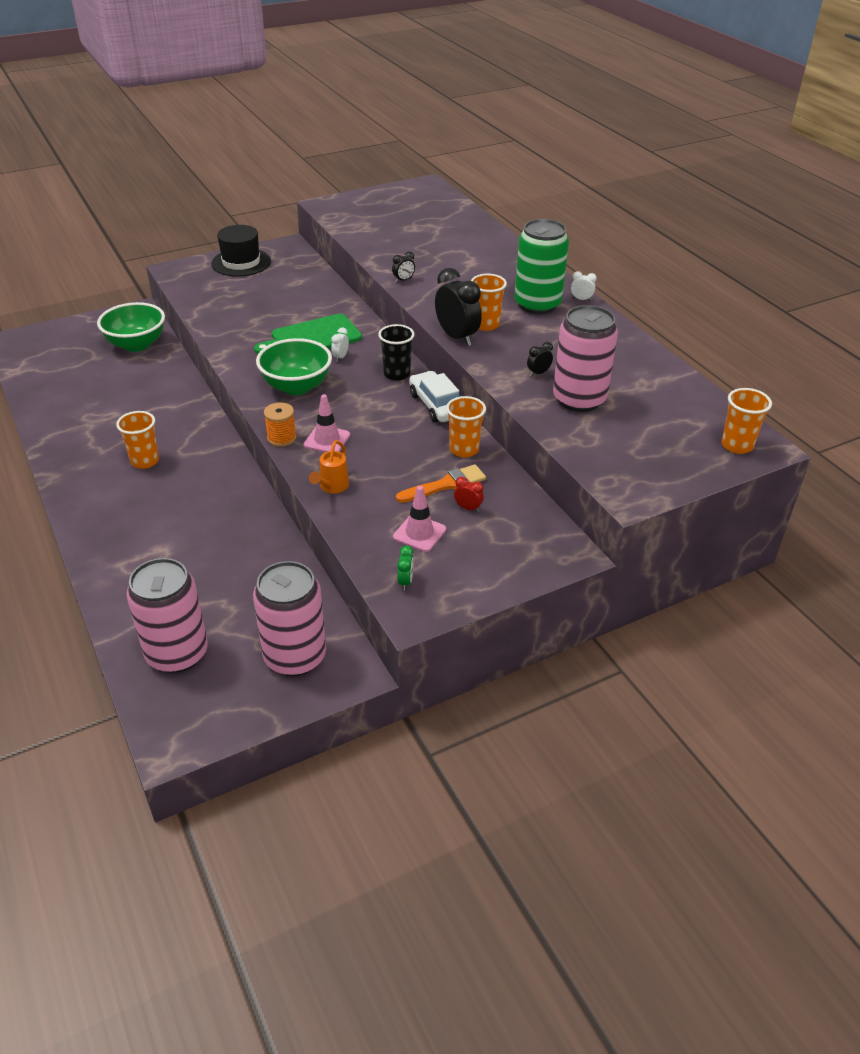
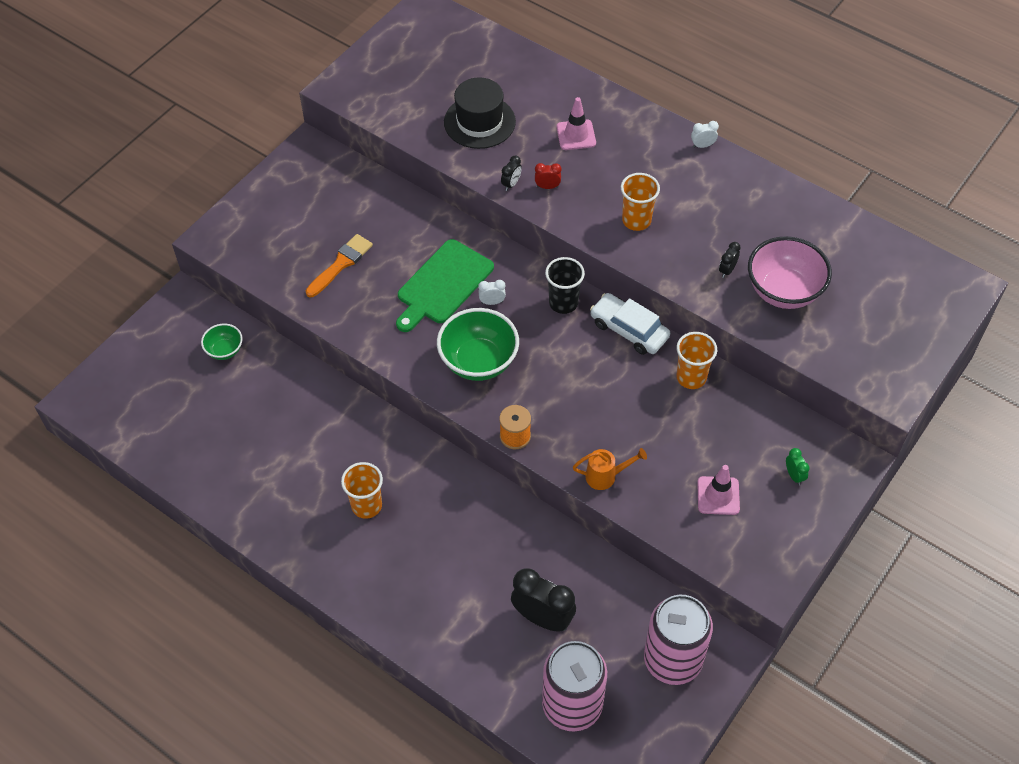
camera: 25 degrees left, 15 degrees up
(136, 344) = (225, 350): green bowl -> green bowl, size x0.53
(241, 262) = (278, 197): black hat -> black hat (479, 122)
(327, 440) = (559, 420): pink traffic cone -> pink traffic cone (576, 135)
(332, 487) = (605, 476): orange watering can -> orange watering can turned 90 degrees counterclockwise
(340, 357) = (492, 302): white clock -> white clock turned 90 degrees clockwise
(405, 582) = (742, 555): green clock -> green clock (794, 475)
(445, 485) = (703, 428): orange brush -> orange brush (341, 264)
(457, 337) = (621, 250): black clock -> black clock (542, 618)
(468, 508) = (740, 448): red clock -> red clock (547, 187)
(537, 304) = (666, 170): green can -> none
(579, 399) = (783, 291): pink can -> pink bowl
(737, 445) = (945, 294): orange cup -> none

